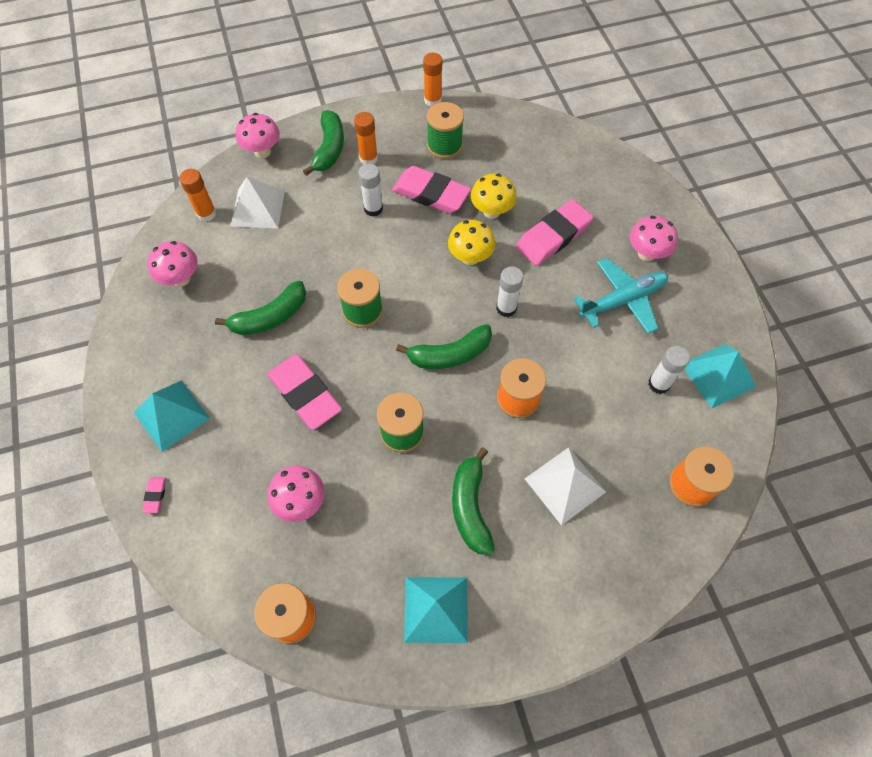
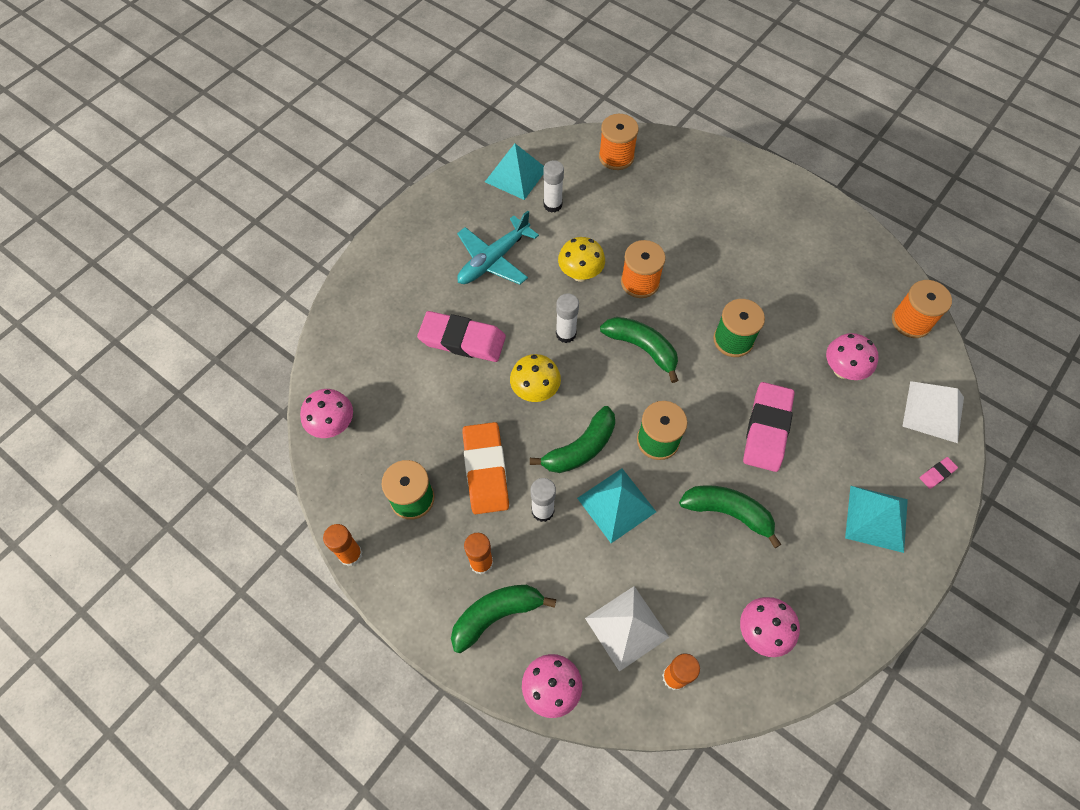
camera: 125 degrees left, 0 degrees up
(431, 194) = (485, 470): pink eraser -> orange eraser
(436, 609) = (825, 246): turquoise pyramid -> turquoise pyramid (616, 505)
(470, 507) = (745, 265): green banana -> green banana (580, 448)
(491, 211) = (469, 404): yellow mushroom -> yellow mushroom (580, 274)
(565, 485) = (680, 221): white pyramid -> white pyramid (933, 411)
(622, 300) = (494, 259): turquoise plane -> turquoise plane turned 75 degrees counterclockwise
(646, 253) = (431, 265): pink mushroom -> pink mushroom (333, 425)

